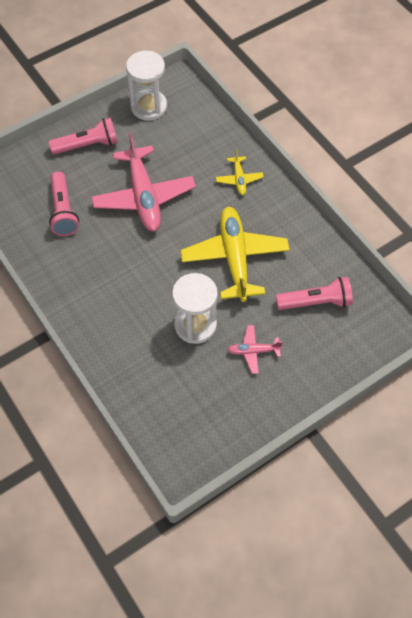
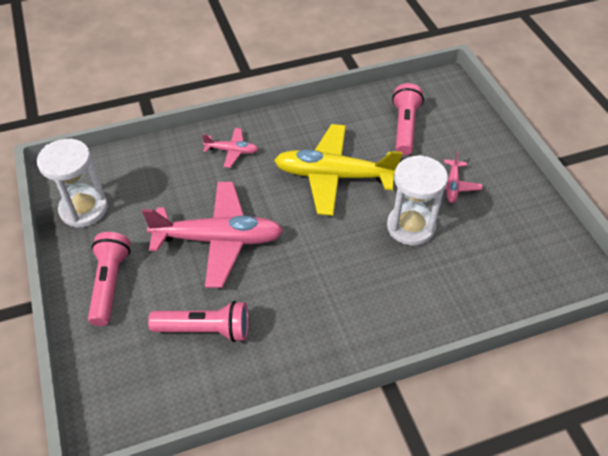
camera: 75 degrees left, 10 degrees down
(239, 179) = (232, 151): yellow plane -> pink plane

